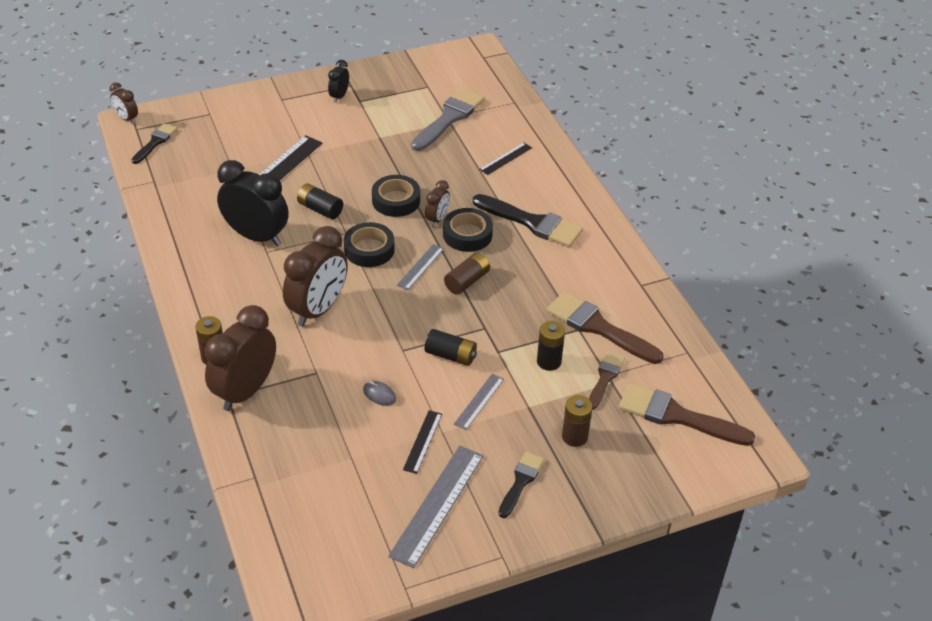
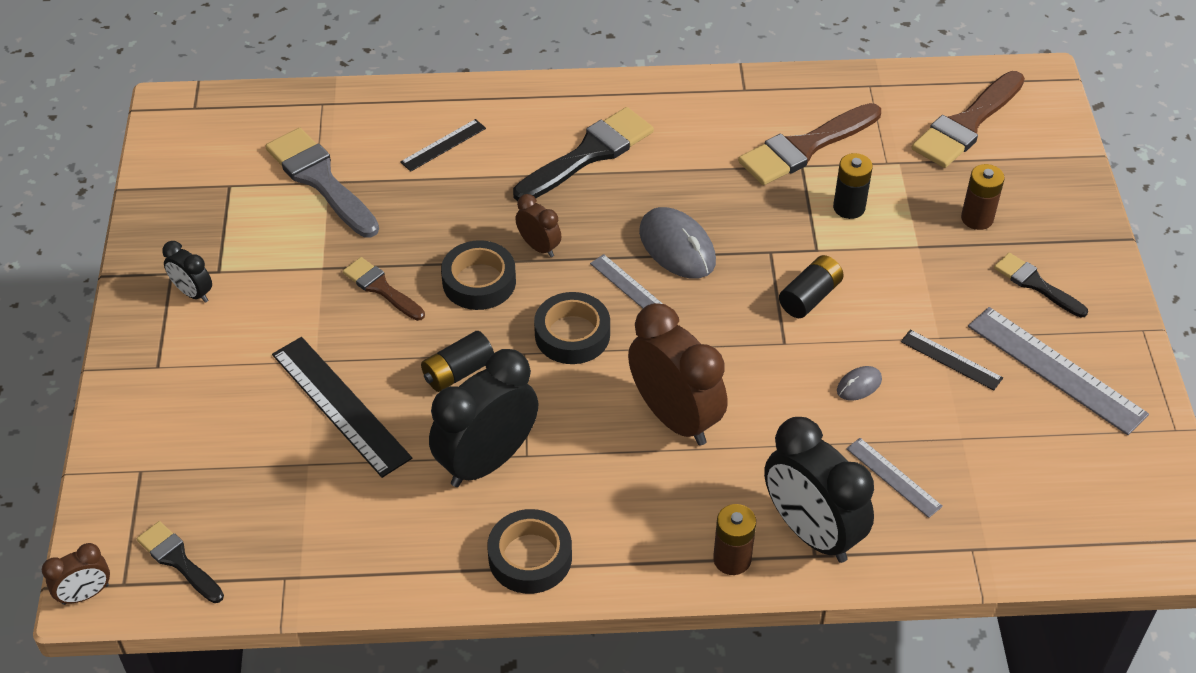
camera: 70 degrees left, 5 degrees up
(245, 391) = (811, 532): brown clock -> black clock
(467, 235) = (585, 223): black tape -> black tape (530, 557)
(467, 281) = (677, 247): brown battery -> grey mouse
(479, 401) = (898, 289): grey ruler -> grey ruler (893, 477)
(505, 158) = (443, 145): black ruler -> black ruler turned 75 degrees clockwise
(605, 378) = (891, 166): brown brush -> brown brush (381, 288)

